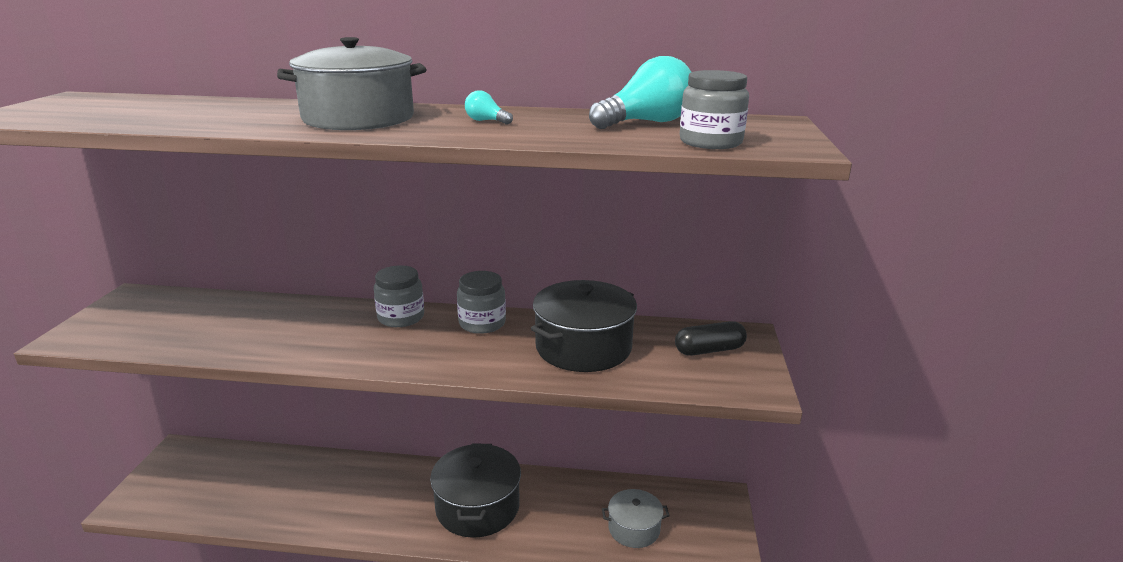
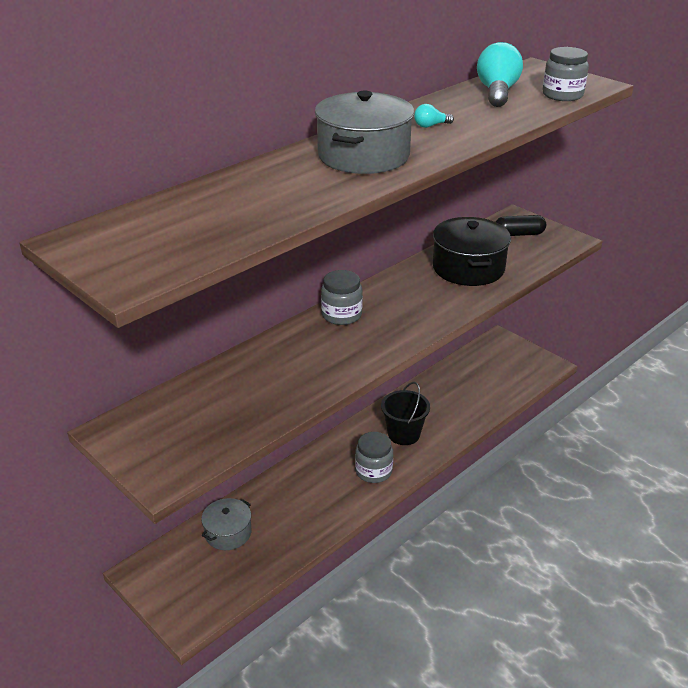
camera: 50 degrees left, 10 degrees up
(477, 507) = (404, 434): black pot -> black bucket
(482, 323) = (392, 288): grey jar -> grey jar (373, 471)
(634, 528) = (490, 383): grey pot -> grey pot (228, 533)
(709, 350) = (519, 234): black capsule -> black capsule turned 60 degrees clockwise

